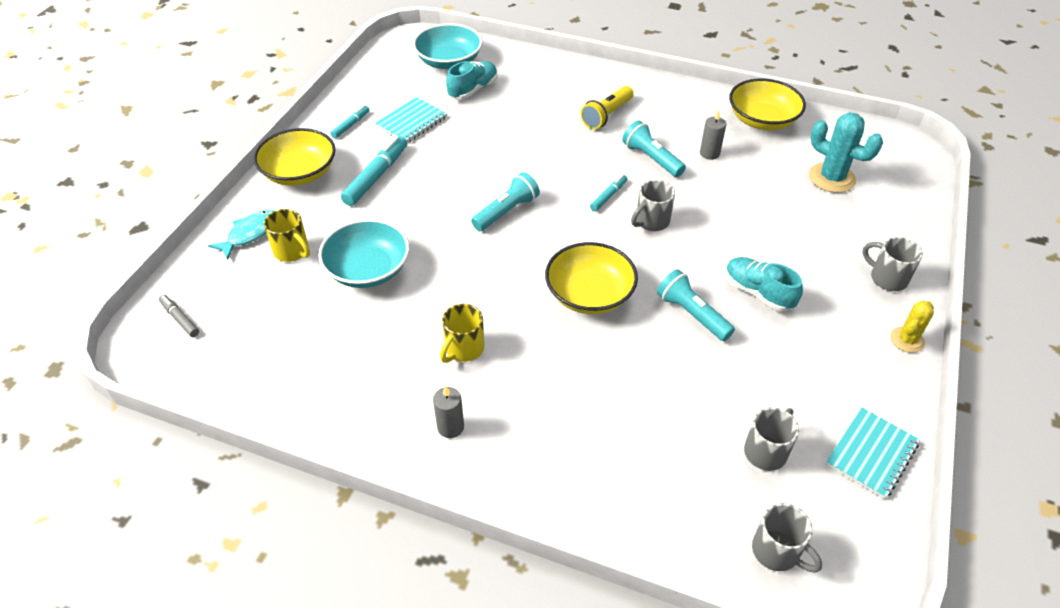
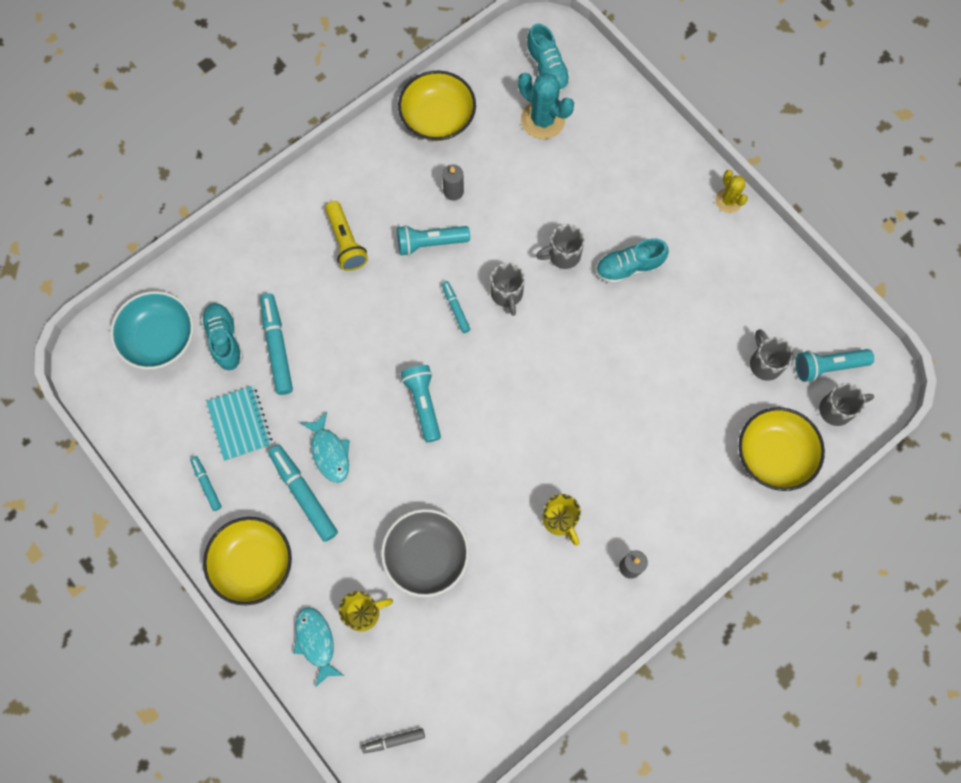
camera: 60 degrees left, 25 degrees up
(368, 269) = (426, 556): turquoise bowl -> grey bowl
(422, 176) = (329, 452): none -> turquoise fish
(489, 116) = (277, 346): none -> turquoise marker
(589, 294) = (558, 392): yellow bowl -> yellow bowl (774, 454)
(691, 314) = (622, 330): turquoise flashlight -> turquoise flashlight (828, 367)
(832, 178) = (542, 120): turquoise cactus -> turquoise cactus turned 60 degrees clockwise
(871, 454) = (802, 298): turquoise notebook -> none
(879, 162) = (547, 69): none -> turquoise shoe
(887, 278) = (668, 166): grey mug -> grey mug (563, 255)

